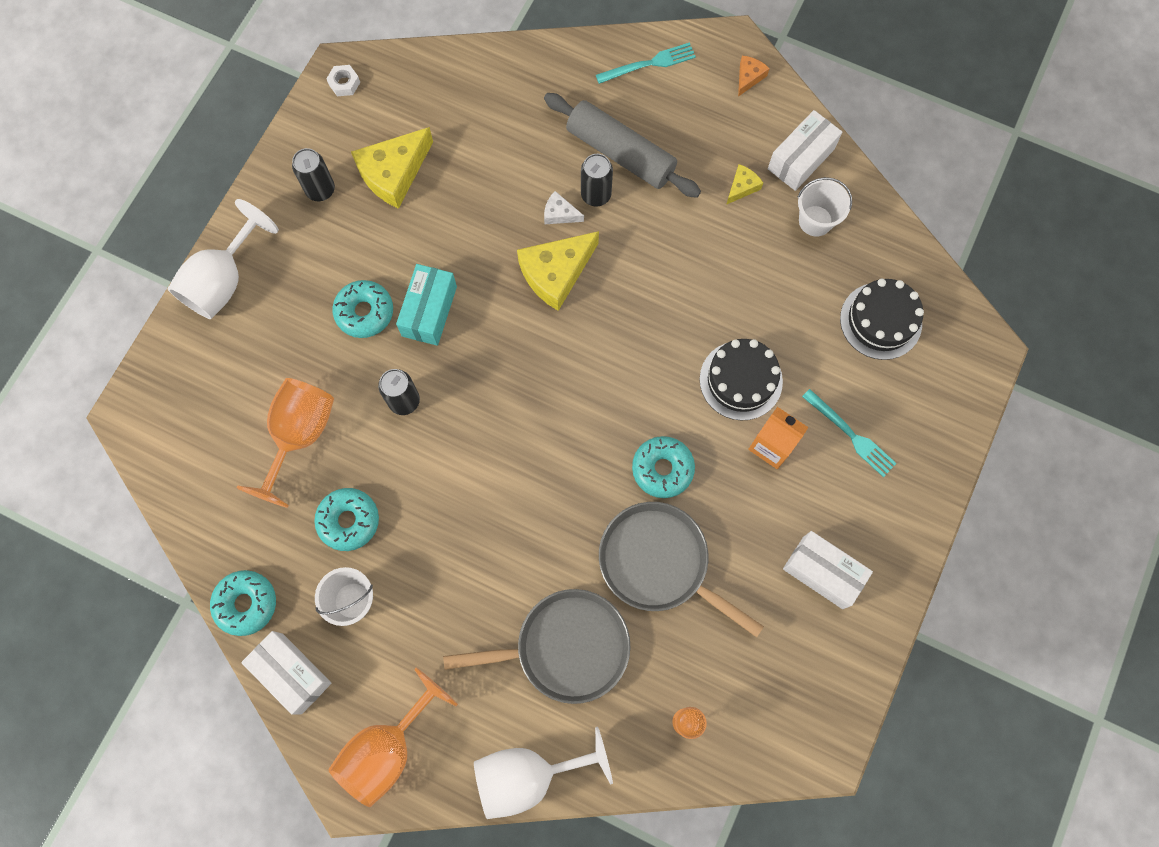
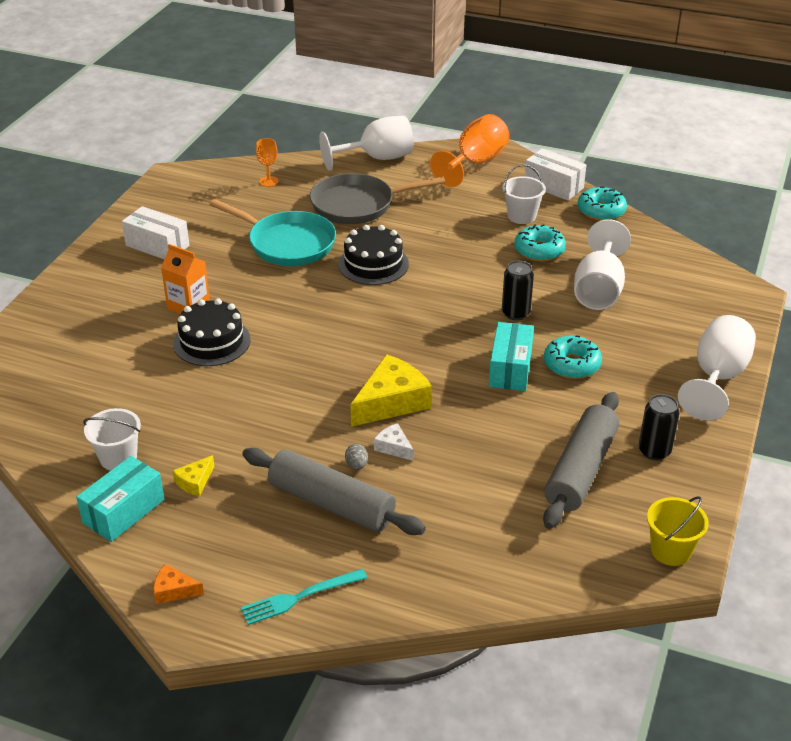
camera: 175 degrees right, 35 degrees down
(299, 435) = (598, 290): orange goblet -> white goblet
(344, 83) = (670, 550): white nut -> yellow bucket
(394, 173) = (581, 470): yellow cheese -> grey rolling pin
(560, 214) = (394, 447): white cheese -> white cheese turned 150 degrees counterclockwise
(596, 195) = (356, 465): black can -> grey egg
(659, 563) = (287, 243): grey pan -> turquoise pan
(662, 469) = (284, 288): turquoise donut -> none
(749, 77) = (174, 590): orange cheese -> orange cheese turned 75 degrees clockwise
(801, 159) = (123, 511): white box -> turquoise box
(850, 435) = (117, 315): turquoise fork -> none
(880, 321) = (69, 387): black cake -> black cake (373, 264)

